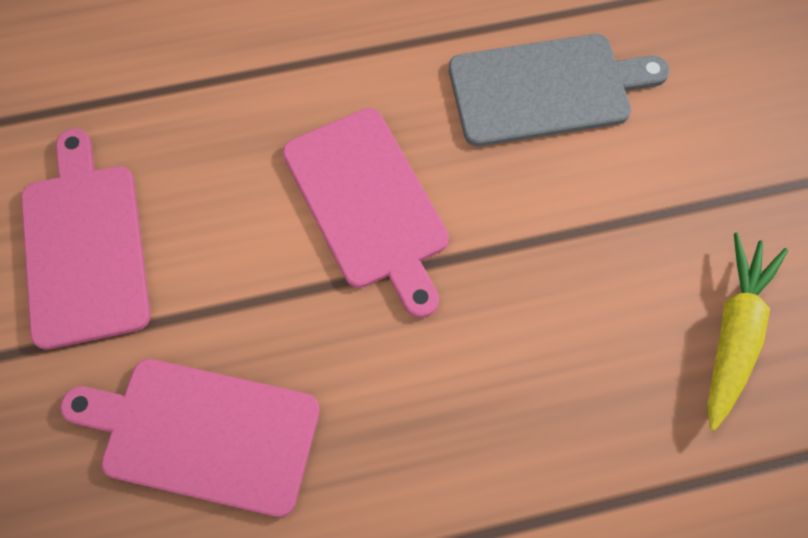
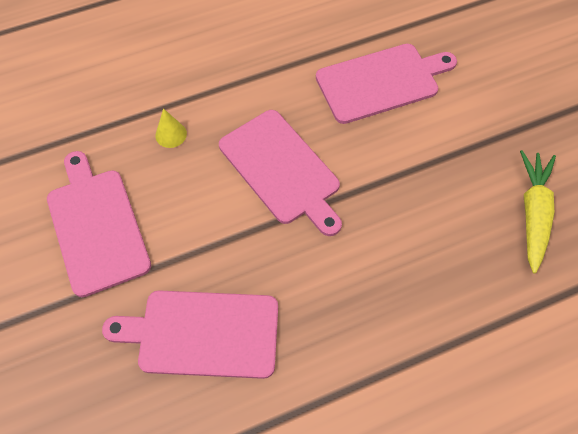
camera: 10 degrees left, 5 degrees down
(218, 124) = (171, 134): none -> yellow cone
(546, 89) = (381, 82): grey cutting board -> pink cutting board

